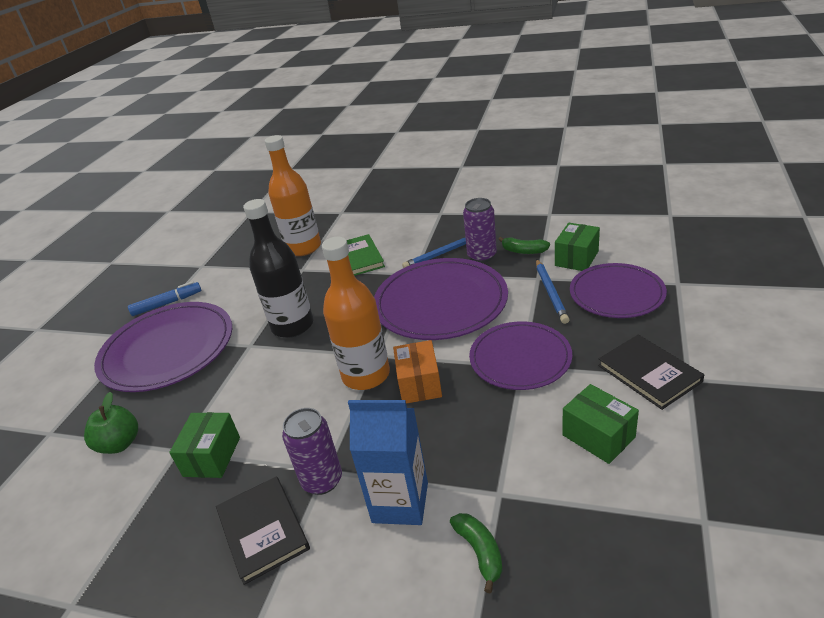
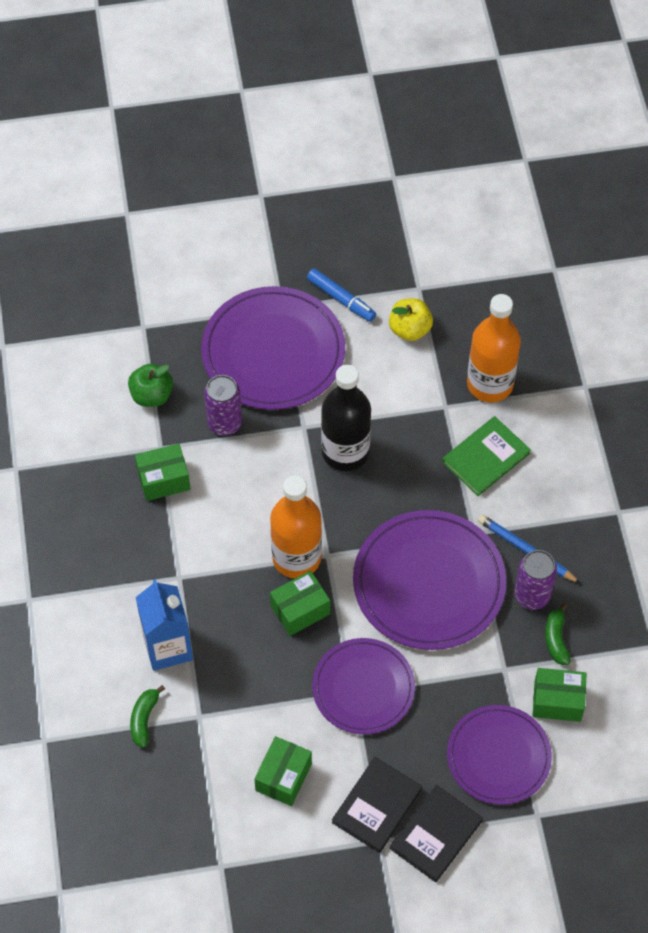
camera: 60 degrees right, 25 degrees up
(227, 275) = (410, 329): none -> yellow apple
(263, 530) = (112, 560): black book -> black book (435, 834)
(322, 480) = (169, 579): purple can -> purple can (224, 423)
(419, 384) = (300, 610): orange box -> green box
(480, 552) = (144, 719): green banana -> green banana turned 150 degrees clockwise
(551, 292) = (480, 689): blue pencil -> none

